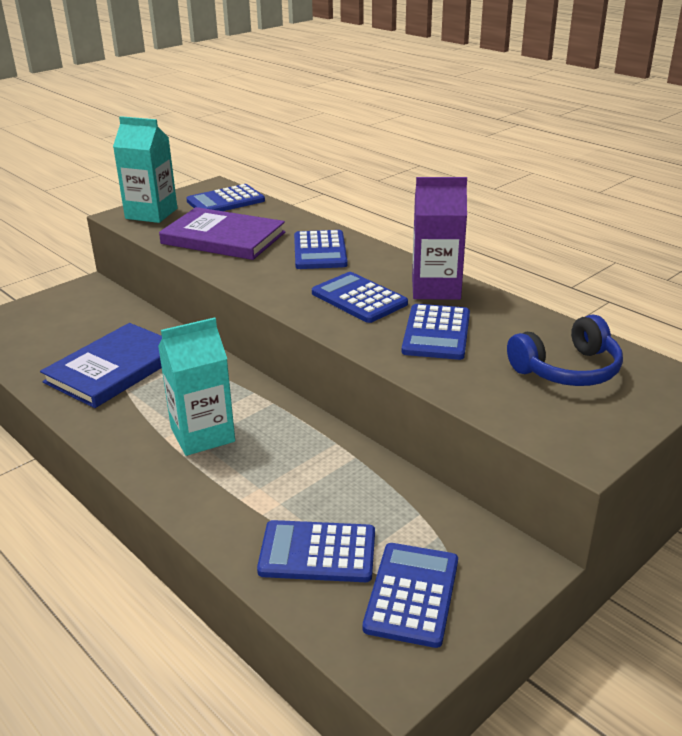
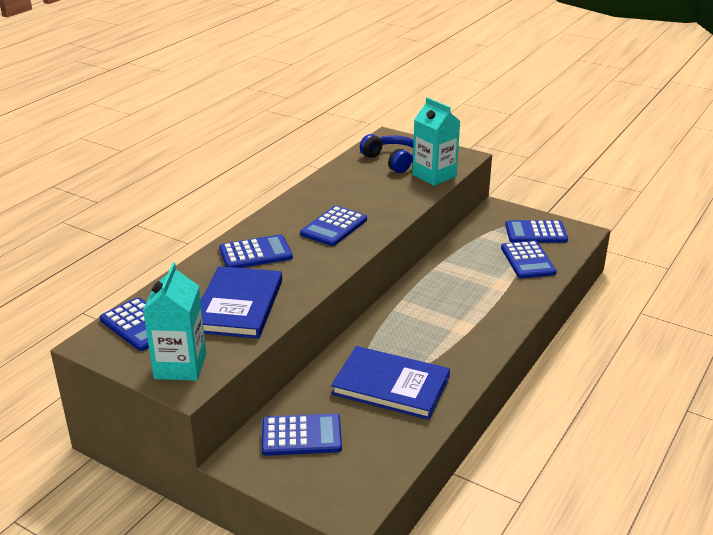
camera: 105 degrees left, 0 degrees up
(202, 435) = (453, 319): turquoise carton -> turquoise carton (434, 176)
(223, 238) = (238, 305): purple book -> blue book
(436, 288) = (308, 202): purple carton -> none
(436, 333) = (370, 197): blue calculator -> blue calculator (301, 435)

